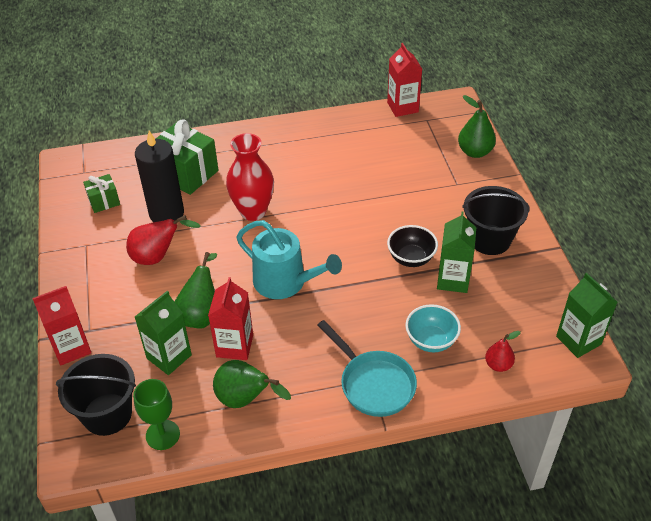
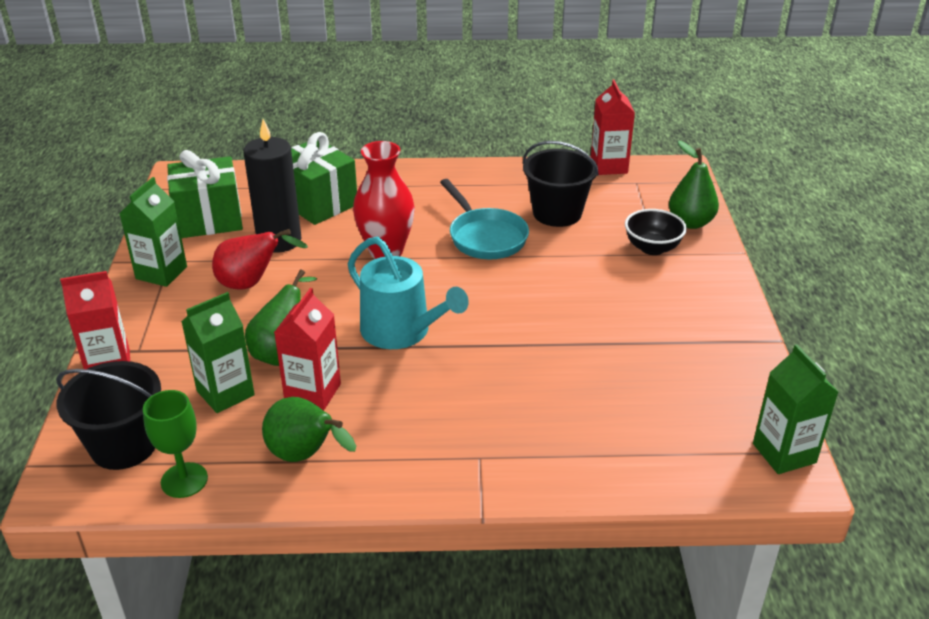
camera: 10 degrees right, 10 degrees down
(104, 201) = (209, 219): green gift -> green gift, size x1.87
(373, 383) = (482, 463): turquoise pan -> turquoise pan (485, 237)
(411, 258) = (574, 327): black bowl -> black bowl (652, 248)
(431, 340) = (575, 424): turquoise bowl -> none
(453, 280) = (624, 358): green carton -> green carton (161, 273)
(489, 239) = (686, 320): black bucket -> black bucket (557, 213)
(498, 365) = (661, 466): red pear -> none

